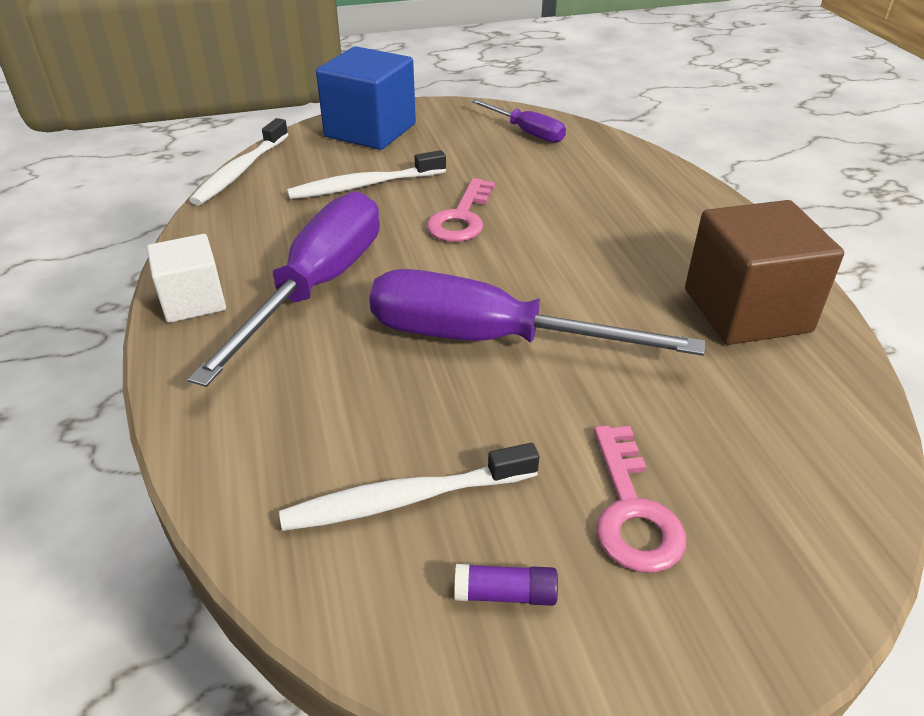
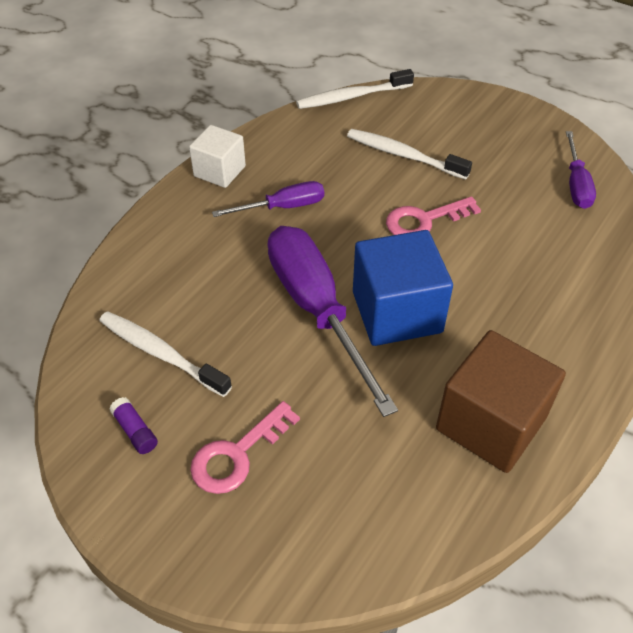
camera: 50 degrees right, 10 degrees up
(317, 287) = (283, 207): purple screwdriver -> purple screwdriver, size x0.53
(370, 130) = (470, 113): blue cube -> blue cube (397, 312)

